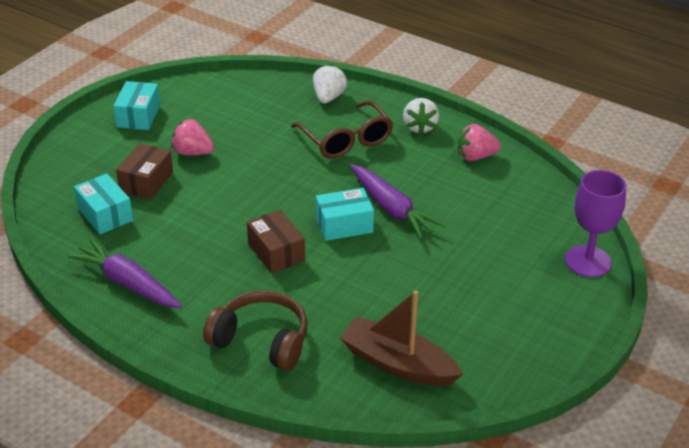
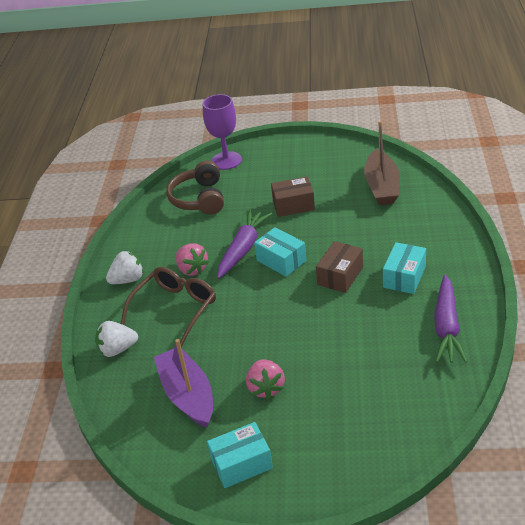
camera: 115 degrees left, 0 degrees up
(105, 214) = (393, 389): turquoise box -> turquoise box (404, 277)
(146, 182) = (330, 391): brown box -> brown box (293, 205)
(234, 114) = (187, 395): none -> purple boat
(261, 340) = (423, 240): brown headphones -> brown headphones (199, 199)
(475, 156) = (148, 239): pink strawberry -> pink strawberry (192, 269)

